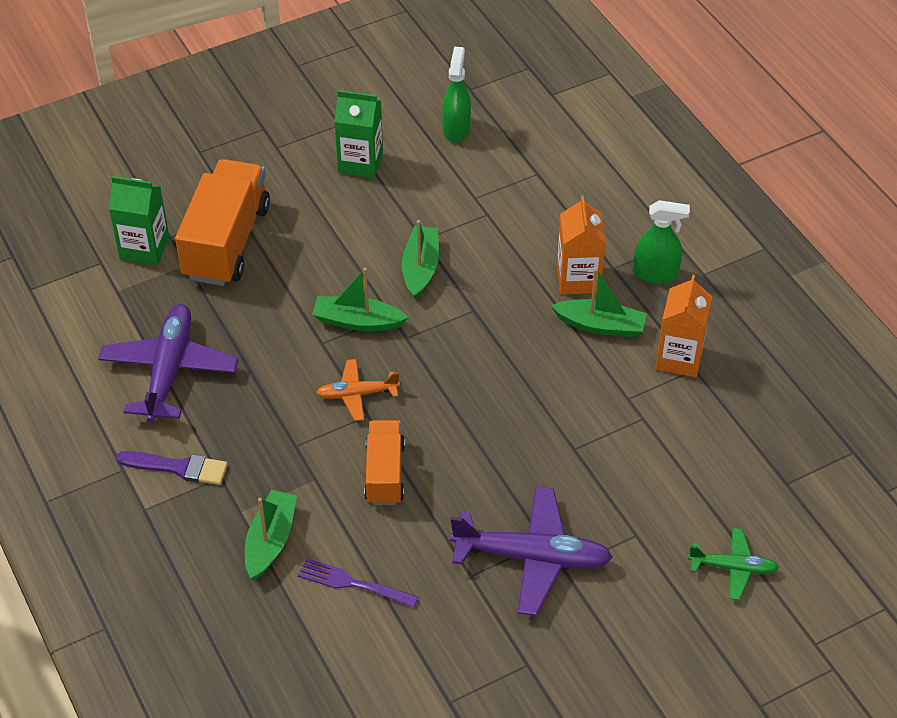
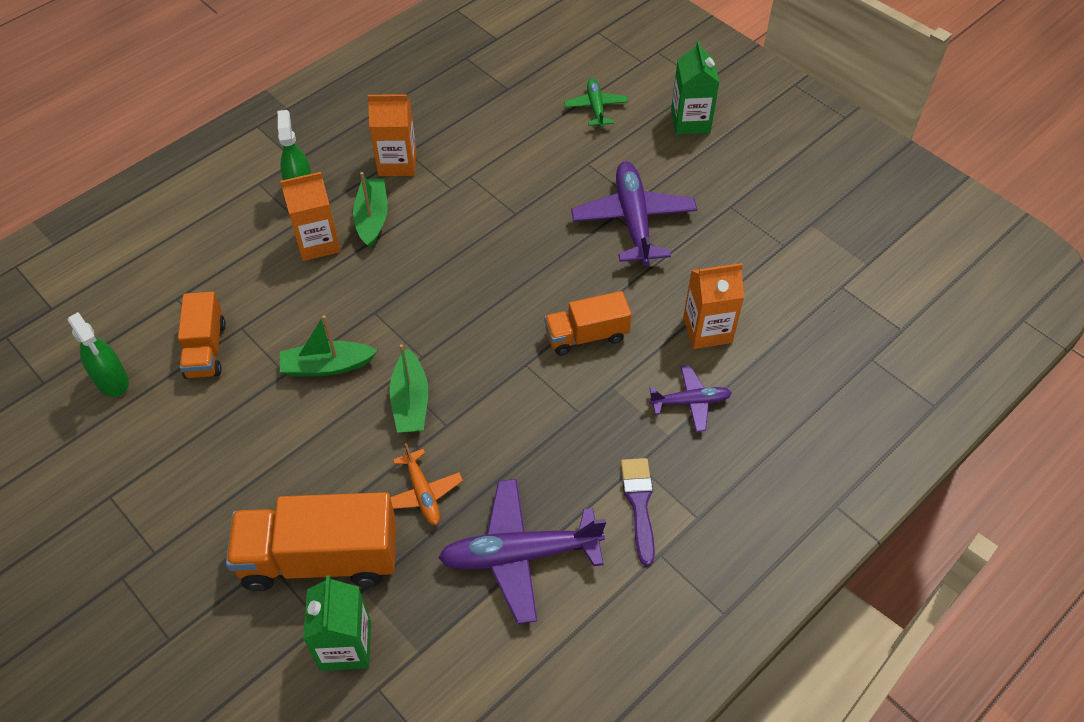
camera: 105 degrees left, 5 degrees up
(270, 541) = (690, 402): green boat -> purple plane
(354, 583) = (707, 330): purple fork -> orange carton
(357, 394) = (503, 379): orange plane -> orange plane (422, 493)
(360, 162) = (174, 458): green carton -> green carton (690, 121)
(456, 129) = (112, 381): green spray bottle -> green spray bottle turned 120 degrees counterclockwise
(470, 189) = (206, 349): none -> orange truck

